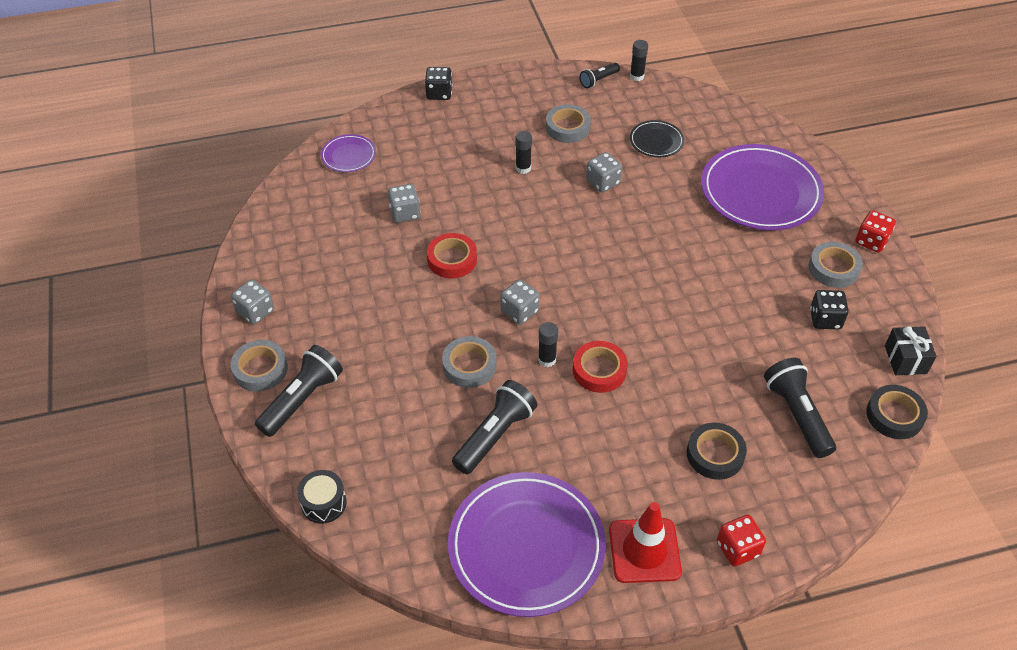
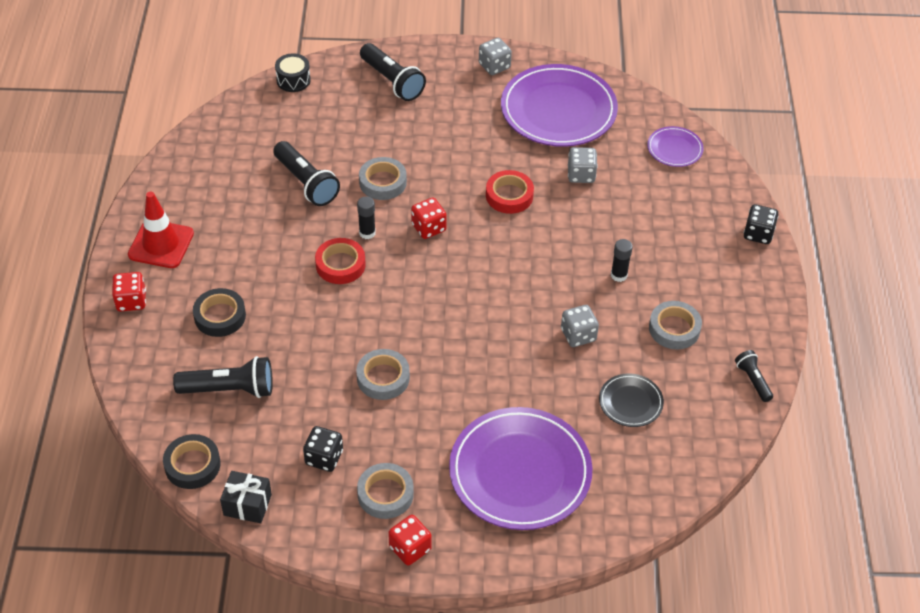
camera: 105 degrees right, 0 degrees up
(260, 369) = (432, 62): grey tape -> grey tape (383, 378)
(519, 311) = (428, 228): grey dice -> red dice
(526, 546) = (201, 178): purple plate -> purple plate (558, 110)
(636, 76) = (753, 420): black glue stick -> none

